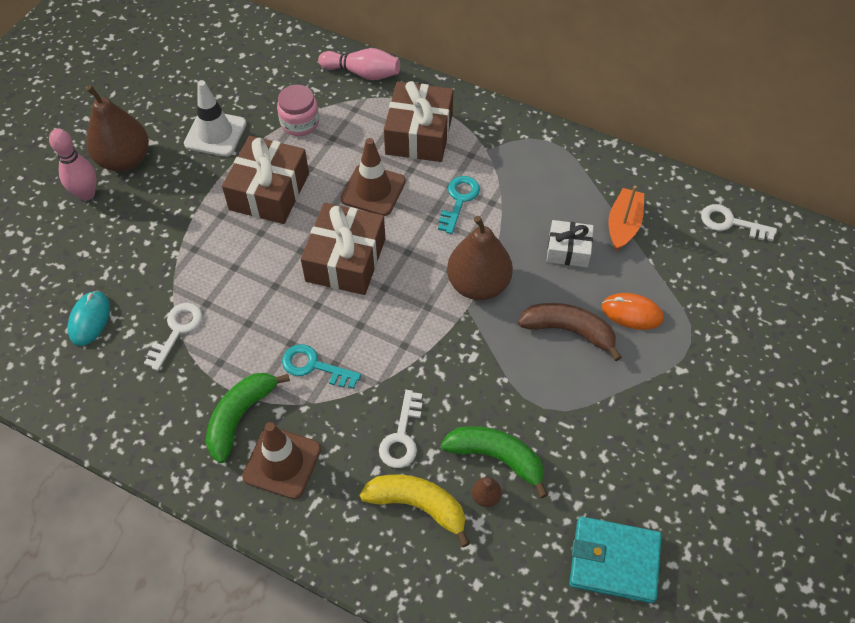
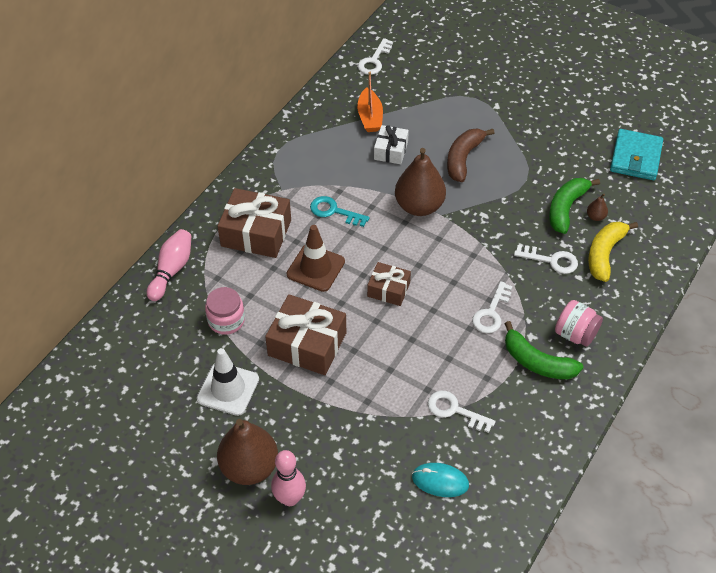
camera: 85 degrees left, 5 degrees down
(282, 462) = (575, 334): brown traffic cone -> pink jar
(314, 366) = (491, 313): turquoise key -> white key
(345, 260) = (388, 289): brown gift -> brown gift, size x0.58
(623, 225) = (370, 117): orange boat -> orange boat turned 120 degrees counterclockwise
(632, 313) = (449, 123): orange mouse -> none

